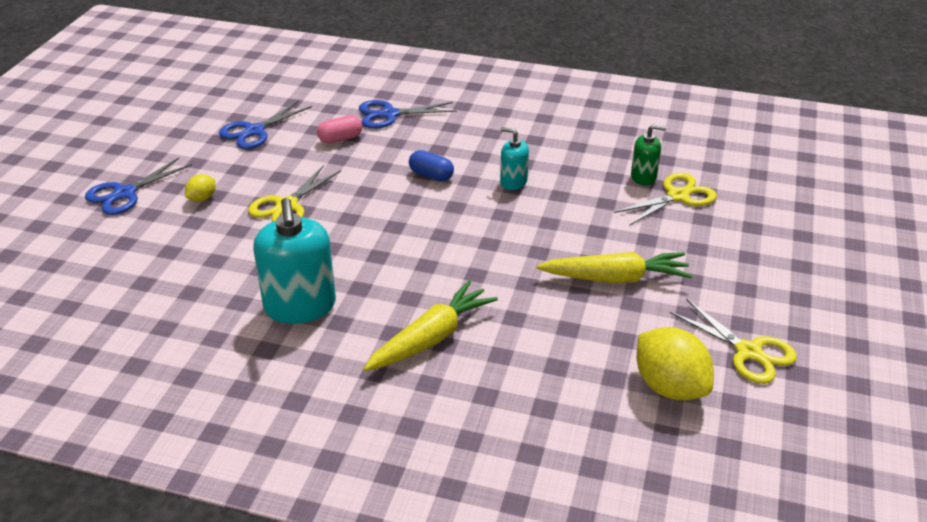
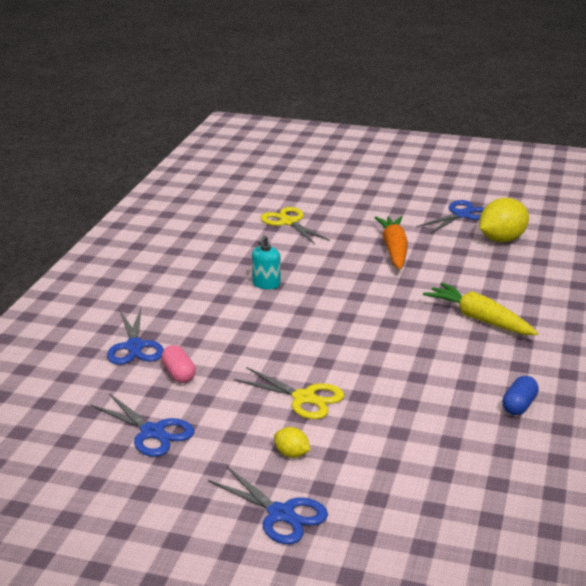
camera: 90 degrees left, 10 degrees down
(300, 306) = (456, 379): turquoise soap dispenser -> none
(431, 175) = (253, 322): blue capsule -> blue capsule (519, 406)
(615, 278) = (394, 250): yellow carrot -> orange carrot
(643, 177) = (261, 232): green soap dispenser -> none
(748, 352) = (461, 215): yellow scissors -> blue scissors

